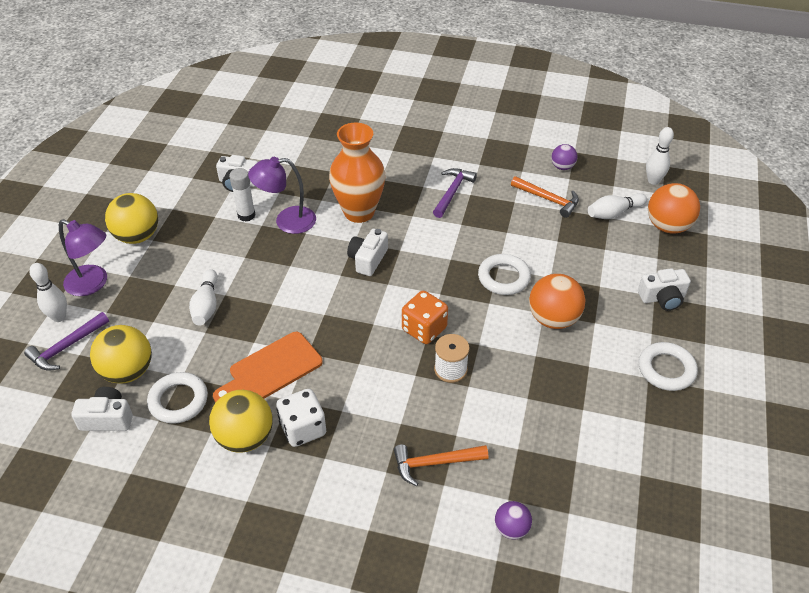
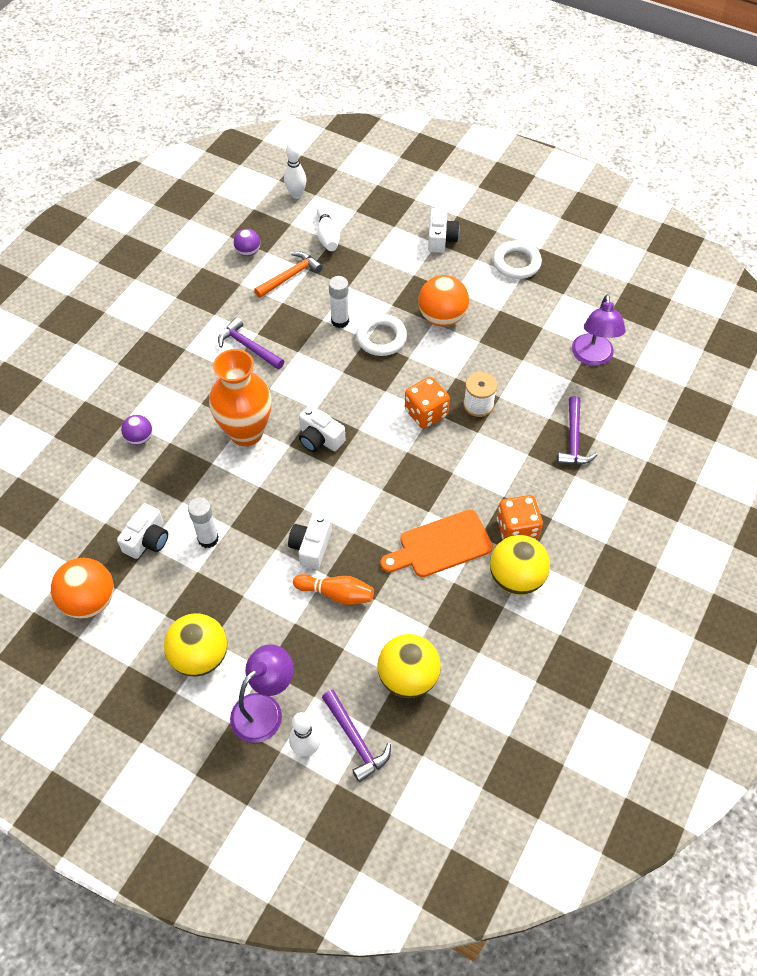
camera: 75 degrees left, 10 degrees up
(107, 418) = (465, 700): white camera -> white camera (311, 546)
(178, 401) = (459, 632): white ring -> none
(206, 305) = (336, 594): white bowling pin -> orange bowling pin
(271, 369) = (440, 545): orange cutting board -> orange cutting board turned 90 degrees clockwise
(287, 221) = (234, 501): purple lamp -> purple lamp (592, 357)
(303, 429) = (517, 529): white dice -> orange dice
(435, 463) = (573, 439): orange hammer -> purple hammer
(511, 244) = (340, 321): none -> white glue stick
(511, 528) = (642, 404): purple ball -> purple ball (139, 438)
(667, 226) = (359, 206): orange ball -> orange ball (89, 601)

